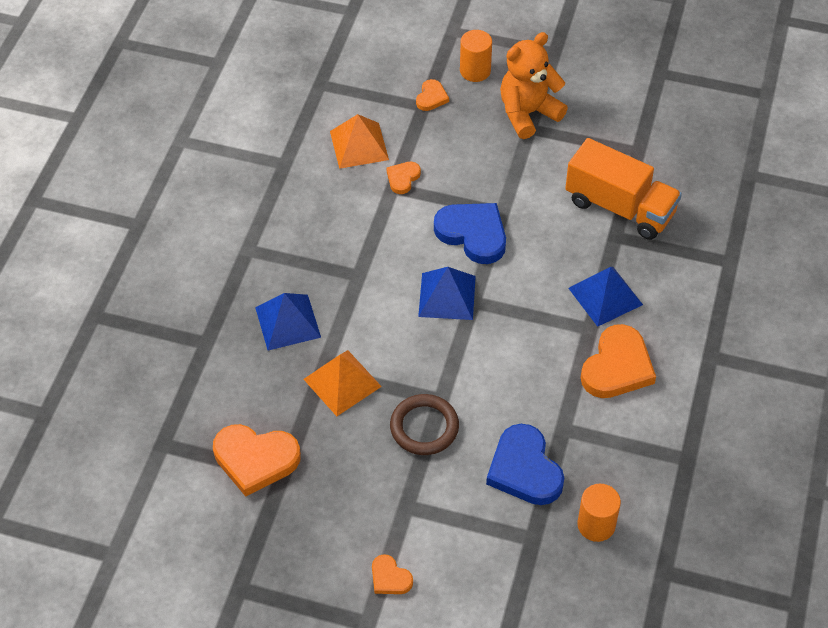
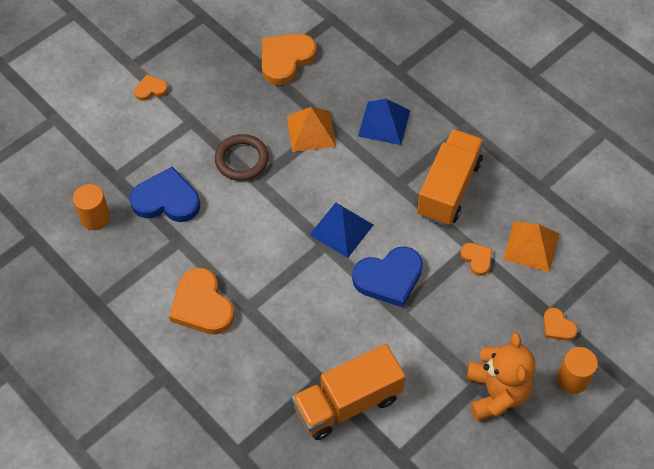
camera: 120 degrees right, 5 degrees up
(336, 232) = (448, 188): none -> orange truck
(605, 296) = (268, 336): blue pyramid -> none

